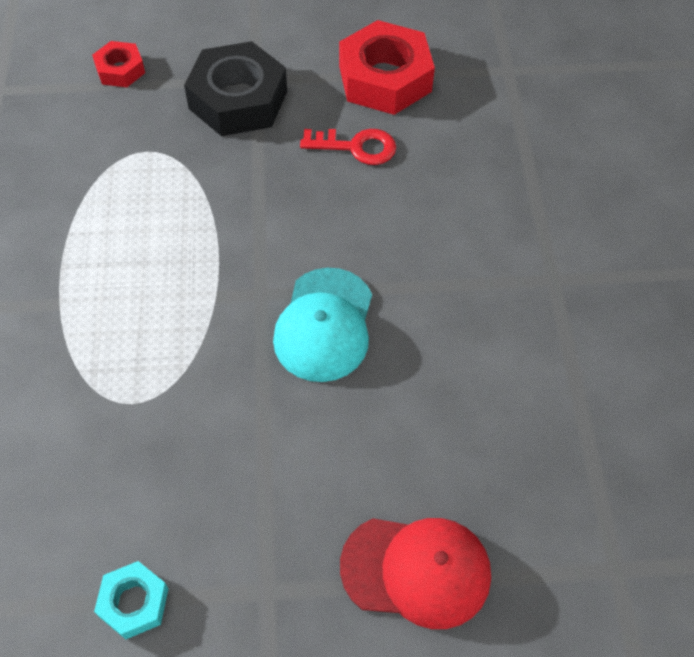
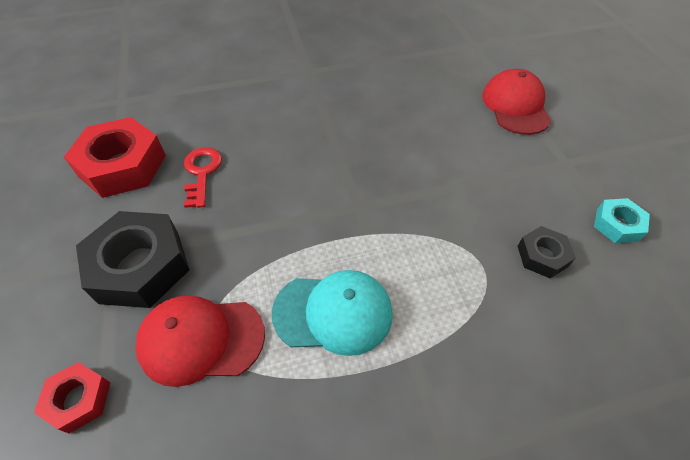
camera: 100 degrees left, 5 degrees down
(121, 477) = (542, 256): none -> black nut
(141, 144) = (201, 339): none -> red cap
(324, 325) = (374, 166): turquoise cap -> turquoise cap (333, 313)

